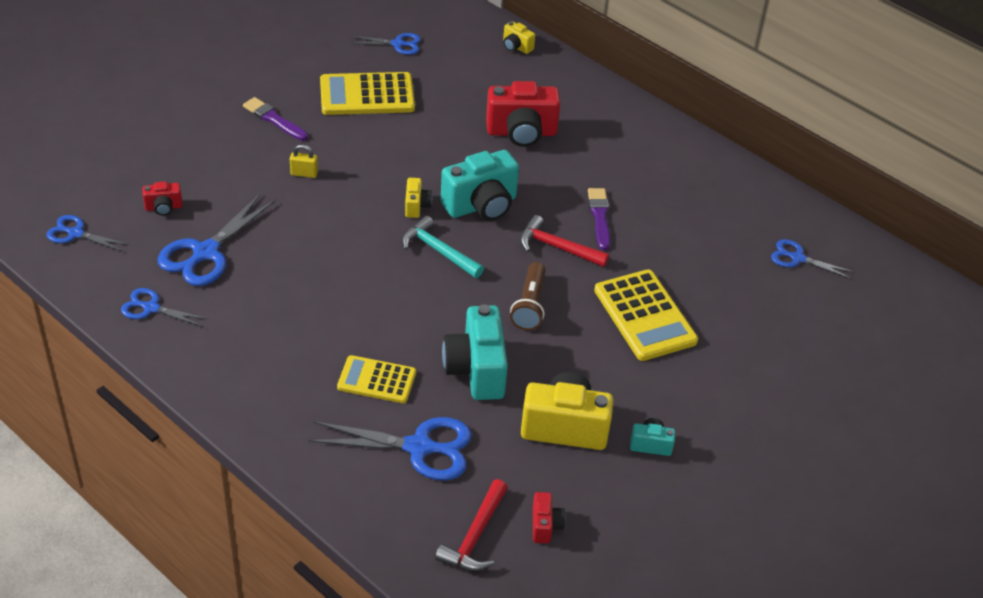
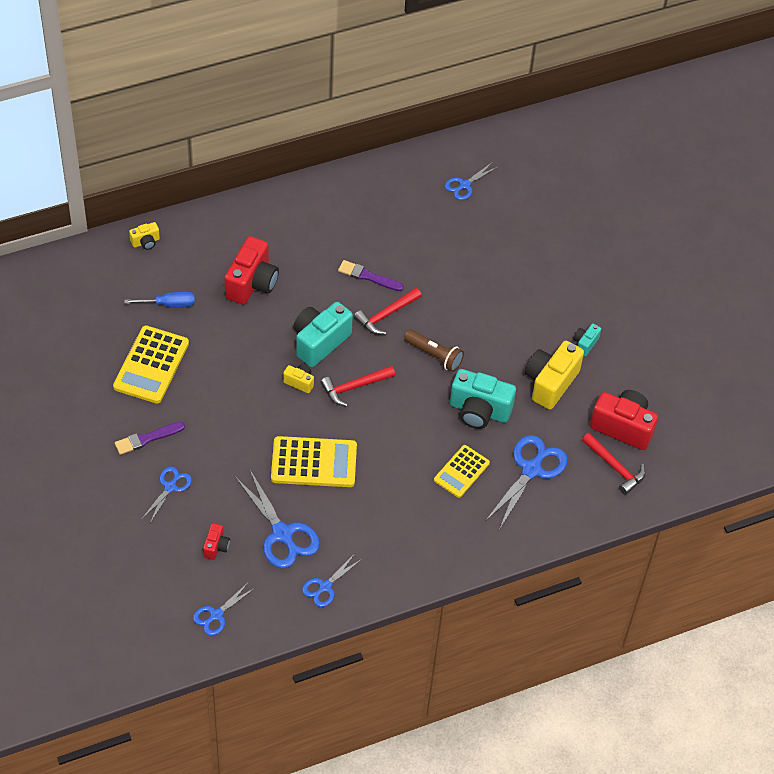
camera: 65 degrees left, 10 degrees up
(304, 174) = (225, 441): yellow padlock -> none
(398, 44) = (96, 319): blue scissors -> blue scissors (170, 487)
(439, 251) = (354, 387): turquoise hammer -> red hammer
(451, 84) = (169, 304): none -> blue screwdriver
(481, 205) = (320, 342): turquoise camera -> turquoise camera turned 135 degrees counterclockwise
(545, 526) = (623, 427): red camera -> red camera, size x2.06
(645, 316) = (475, 295): yellow calculator -> yellow calculator (314, 462)

